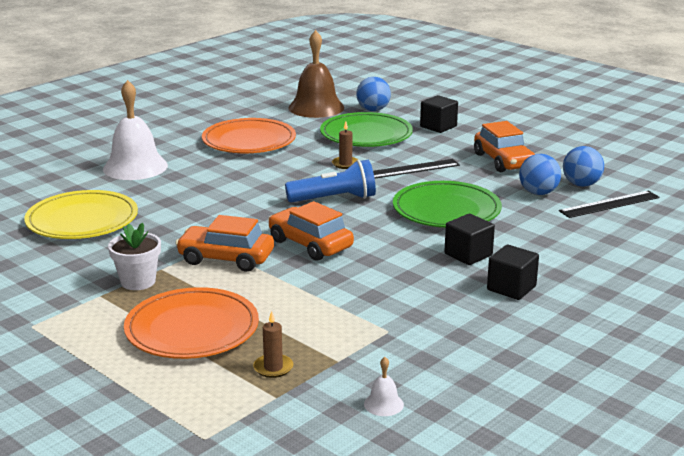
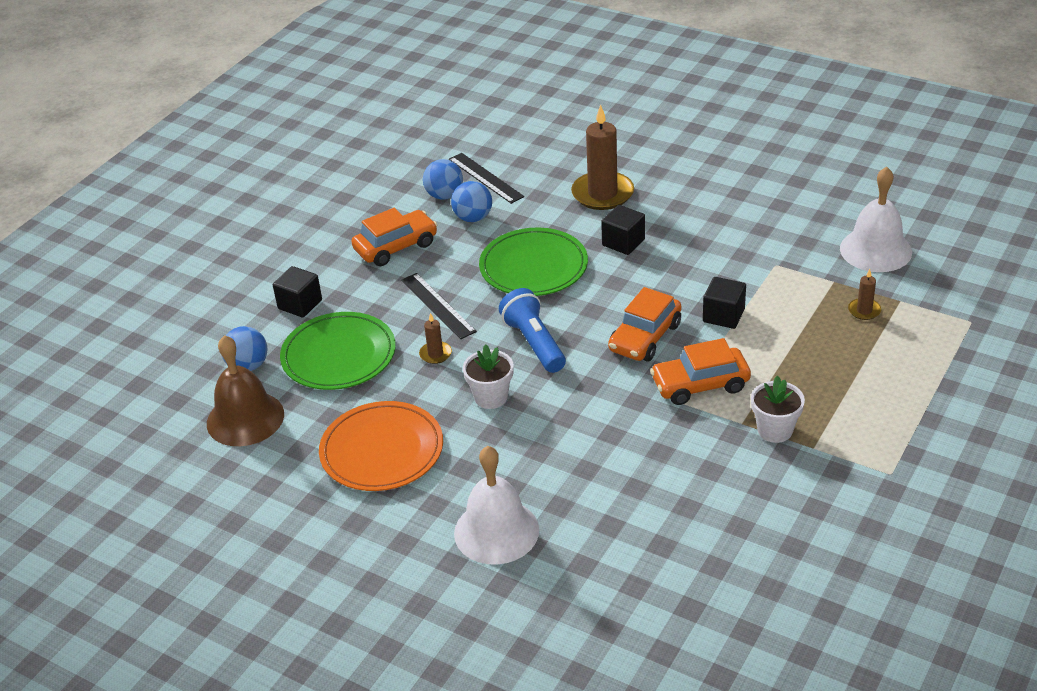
camera: 100 degrees left, 15 degrees up
(82, 220) = (664, 523): yellow plate -> none
(192, 329) = (836, 369): orange plate -> none
(226, 258) = (700, 385): orange car -> orange car turned 75 degrees clockwise
(278, 178) = (491, 397): none -> white flower pot
(383, 404) = (875, 250): white bell -> white bell, size x2.41
(511, 288) = (673, 214): black cube -> black cube (723, 315)
(564, 256) = (602, 194): none -> brown candle

